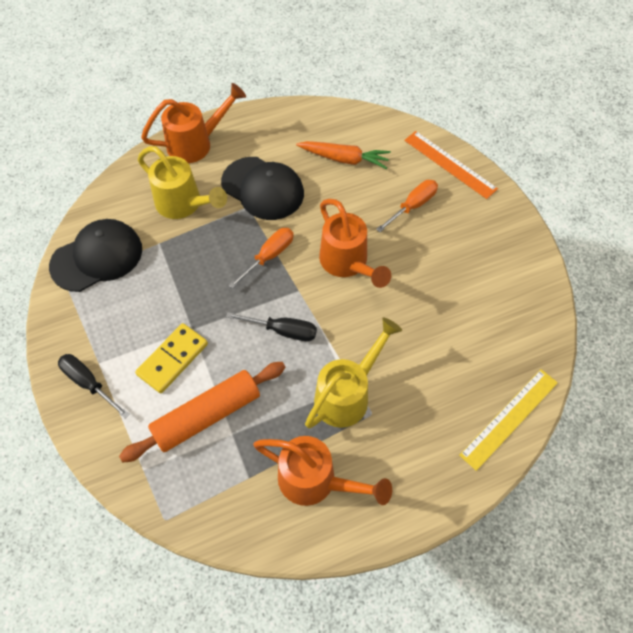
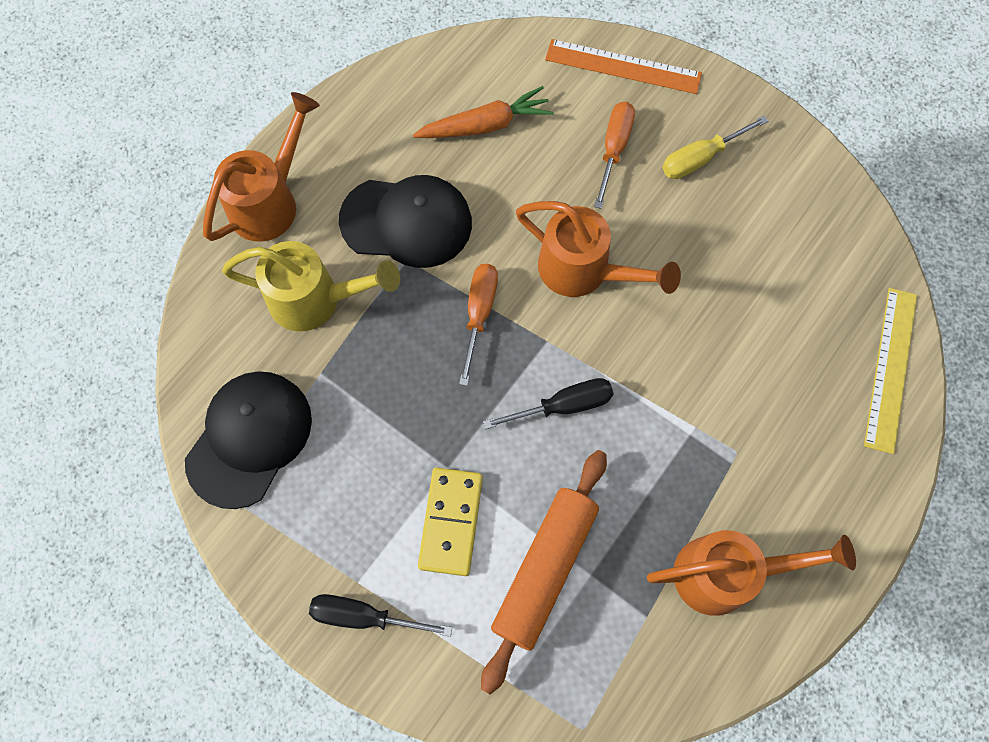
camera: 30 degrees left, 10 degrees up
(347, 394) = (693, 444): yellow watering can -> none
(464, 235) = (701, 158): none -> yellow screwdriver

